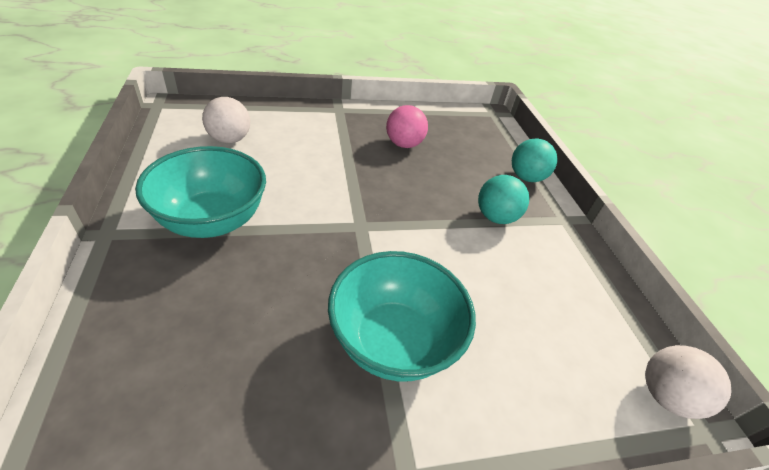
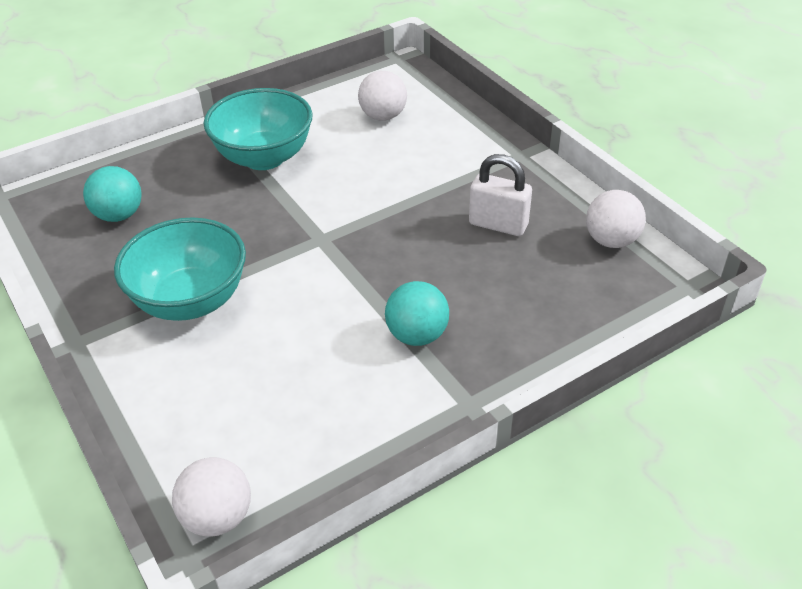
camera: 75 degrees right, 0 degrees up
(403, 144) = (498, 224): pink ball -> white padlock
(444, 117) = (611, 240): none -> white ball
(526, 177) = (535, 351): turquoise ball -> turquoise ball (119, 215)

